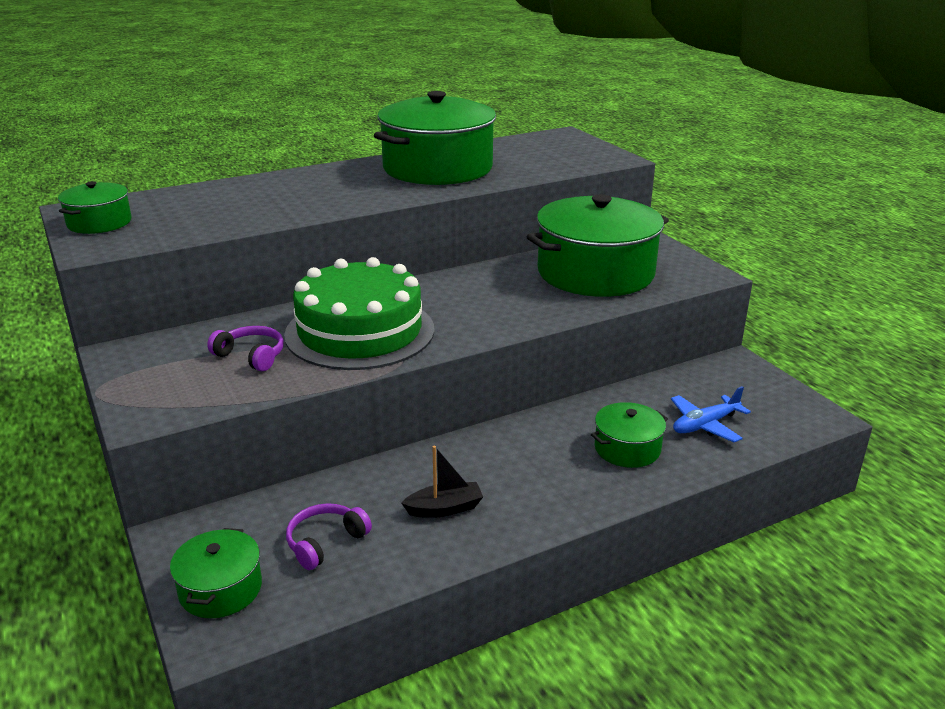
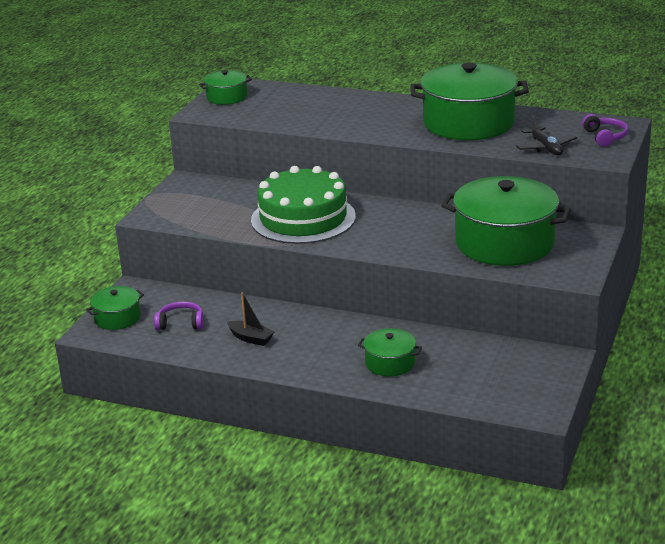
camera: 50 degrees right, 0 degrees up
(251, 356) = (233, 208): purple headphones -> purple headphones (605, 137)
(550, 166) = (546, 147): none -> black plane
(705, 425) = (460, 377): blue plane -> none

